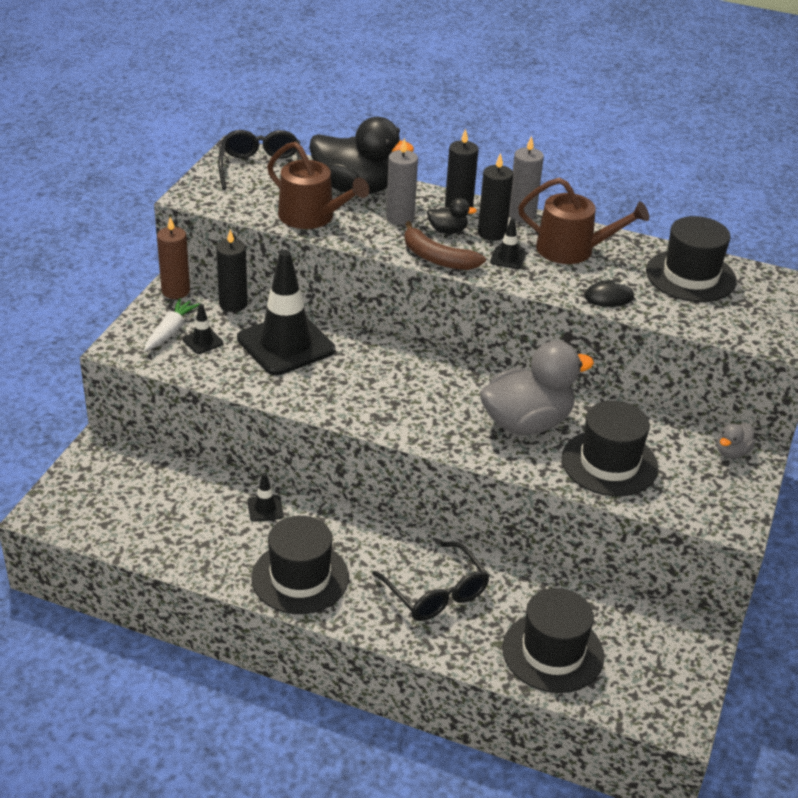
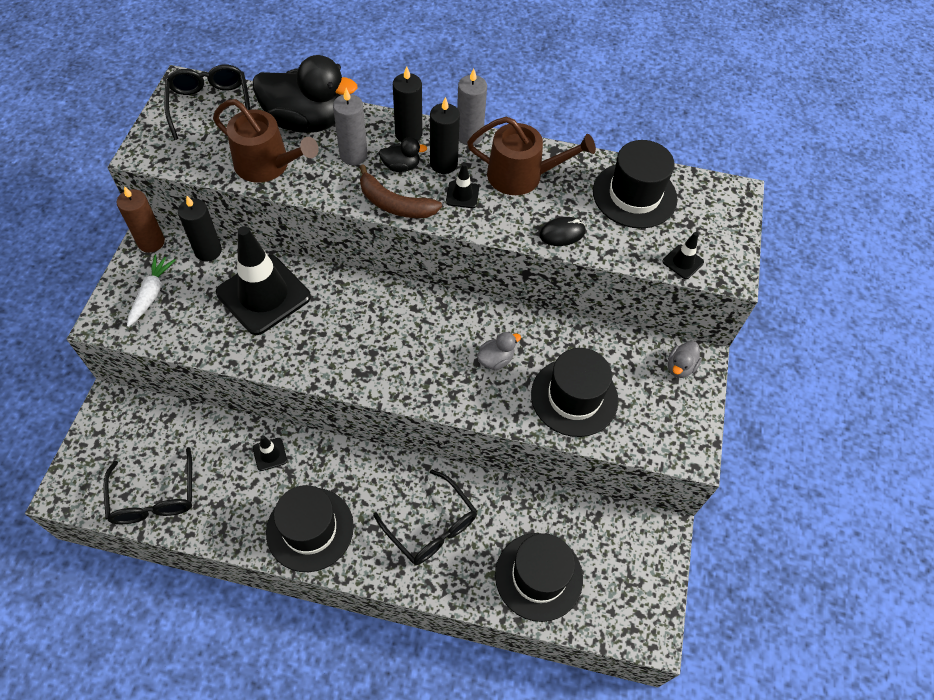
camera: 10 degrees left, 20 degrees up
(135, 529) = (154, 497): none -> black glasses
(203, 341) = (184, 302): black traffic cone -> black traffic cone (683, 262)
(527, 423) = (495, 359): grey duck -> grey duck, size x0.44

